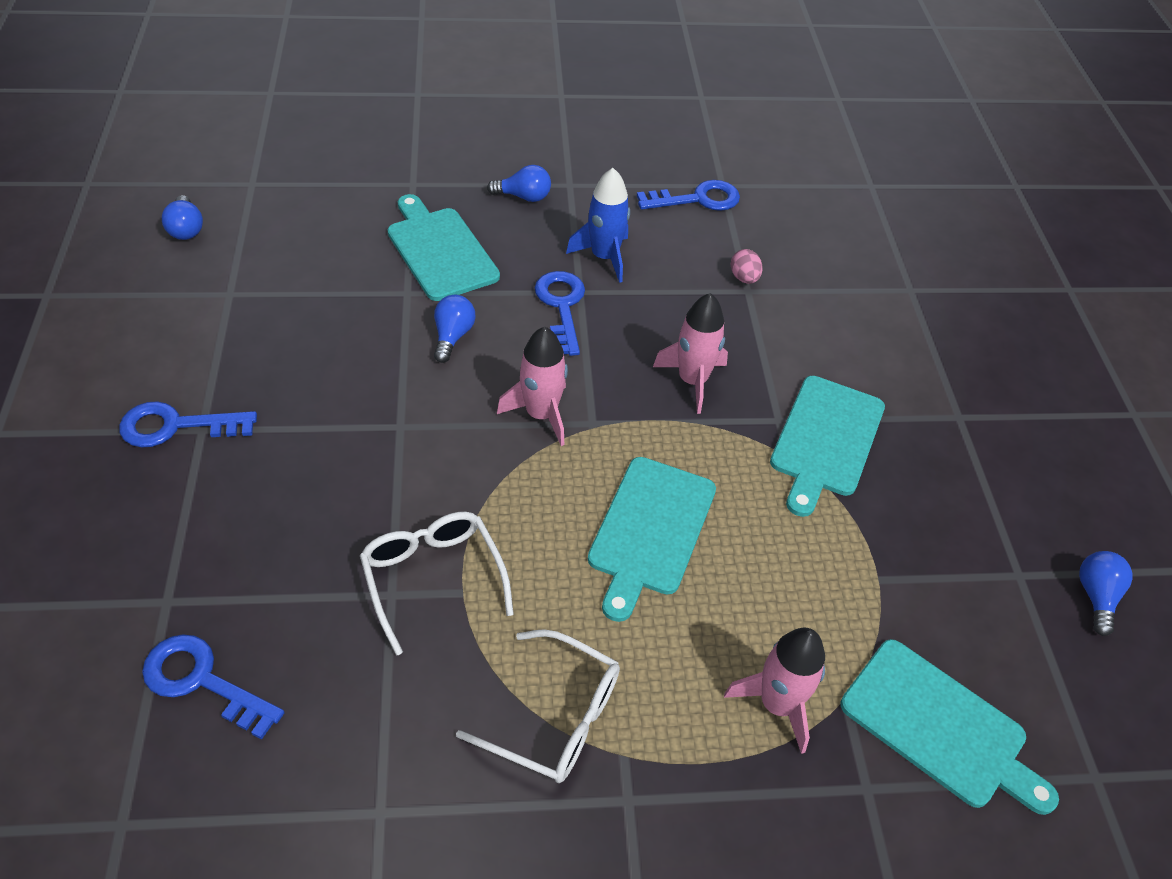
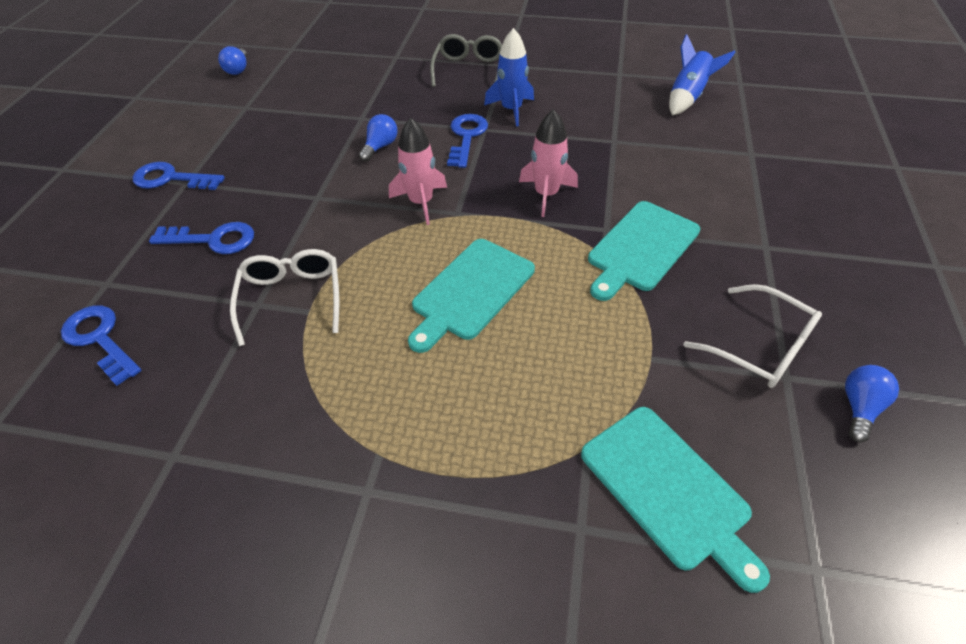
camera: 20 degrees right, 0 degrees up
(440, 250) = (396, 95): turquoise cutting board -> none
(524, 197) = (469, 69): blue light bulb -> grey glasses
(555, 717) = (337, 414): white glasses -> white glasses (760, 347)
(697, 199) = (597, 81): blue key -> blue key (213, 239)
(744, 278) = (614, 132): pink egg -> none
(777, 704) = (525, 440): pink rocket -> none
(816, 214) = (688, 97): none -> blue rocket

